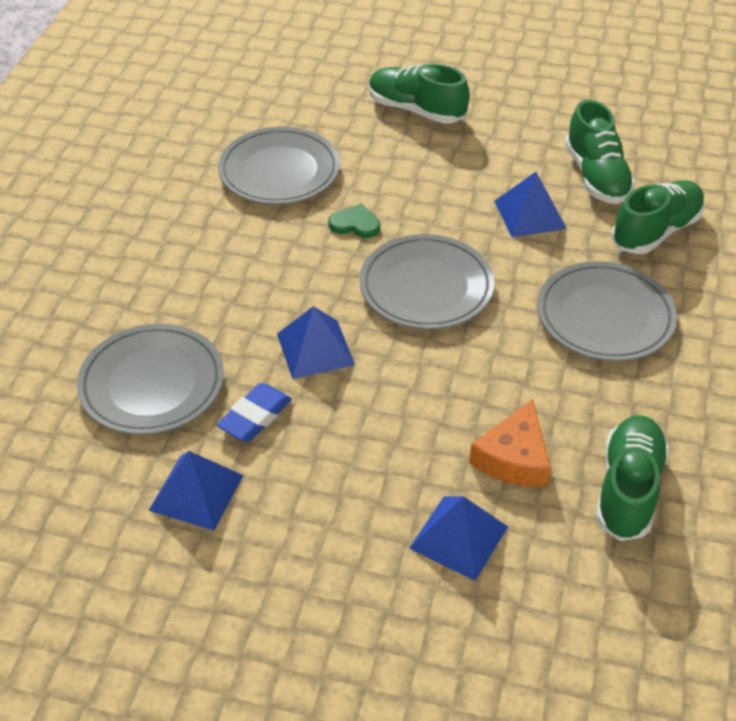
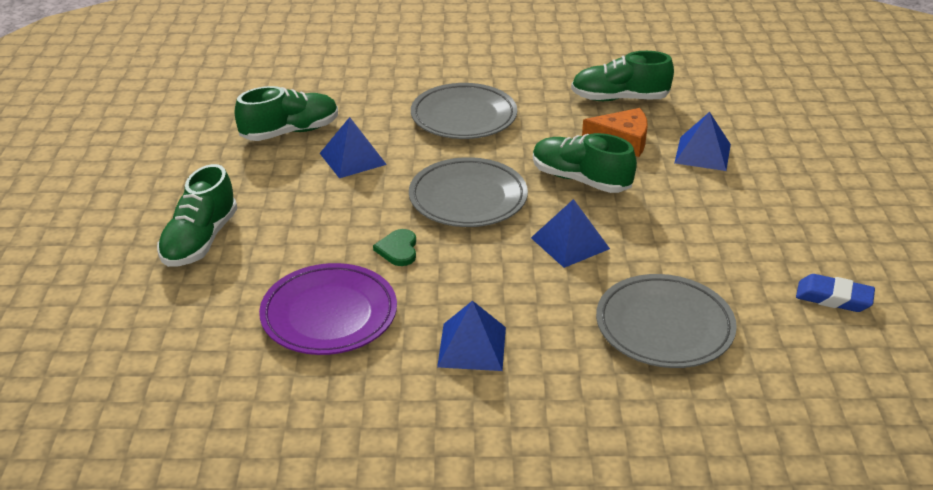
camera: 105 degrees left, 10 degrees down
(196, 492) = (754, 272): blue pyramid -> blue pyramid (472, 346)
(255, 417) = (661, 259): blue eraser -> blue eraser (833, 298)
(279, 171) = (329, 315): grey plate -> purple plate
(656, 231) = (355, 102): green shoe -> green shoe (580, 180)

